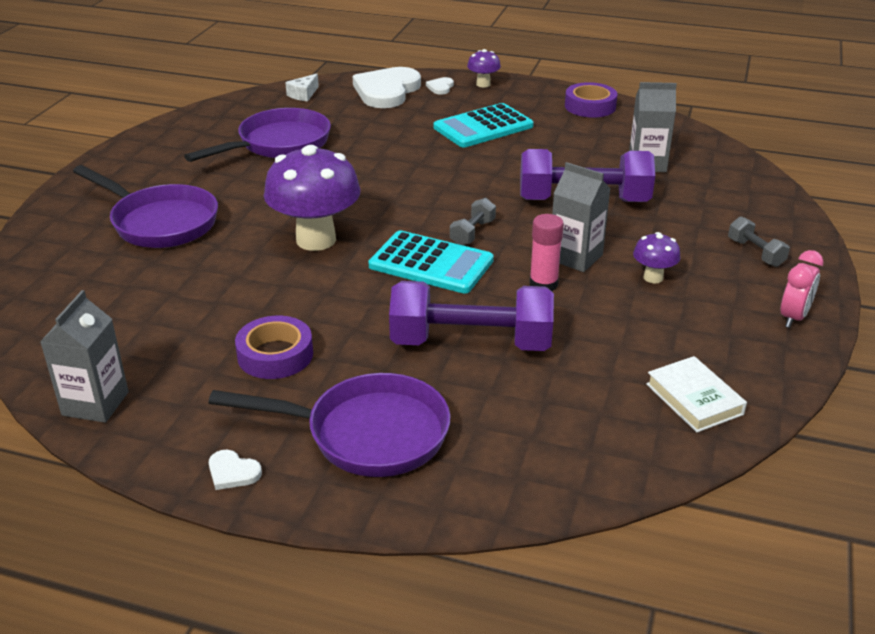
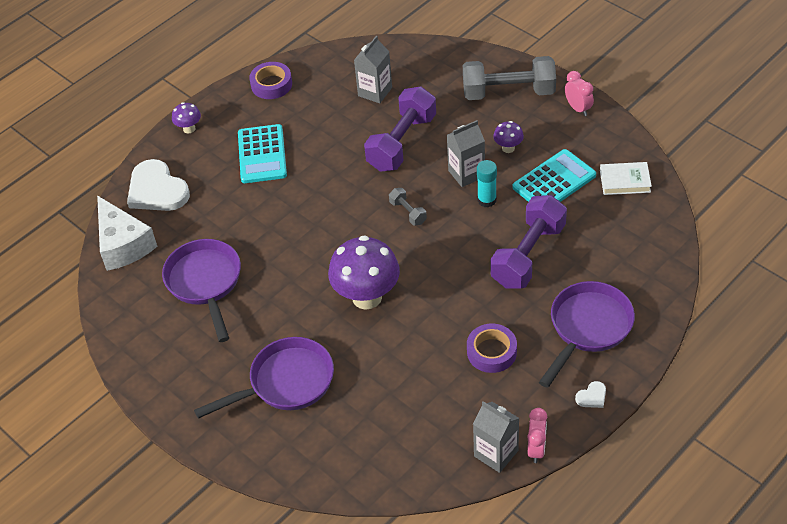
camera: 60 degrees left, 15 degrees up
(113, 440) = (536, 449): none -> pink clock
(303, 94) = (123, 244): white cheese -> white cheese, size x2.24
(431, 263) = (432, 246): turquoise calculator -> turquoise calculator (554, 181)
(440, 87) = (175, 155): white heart -> none
(543, 284) = (487, 200): pink glue stick -> turquoise glue stick
(755, 253) = (508, 92): grey dumbbell -> grey dumbbell, size x2.20

